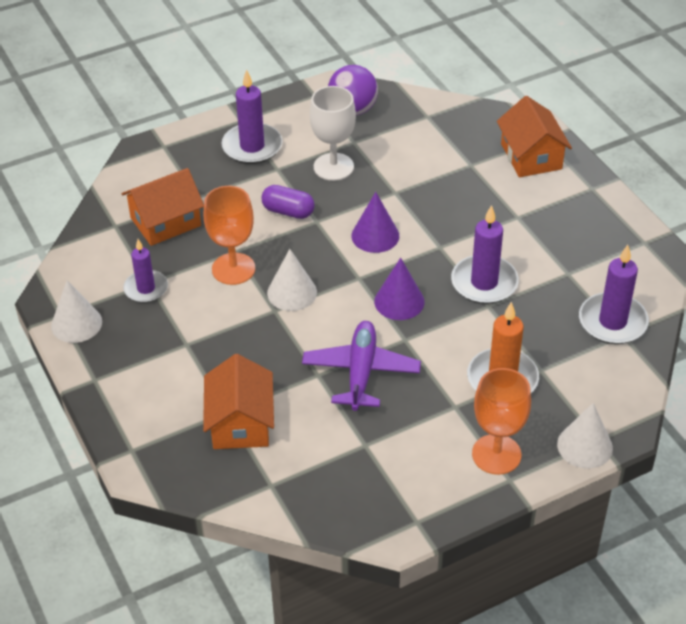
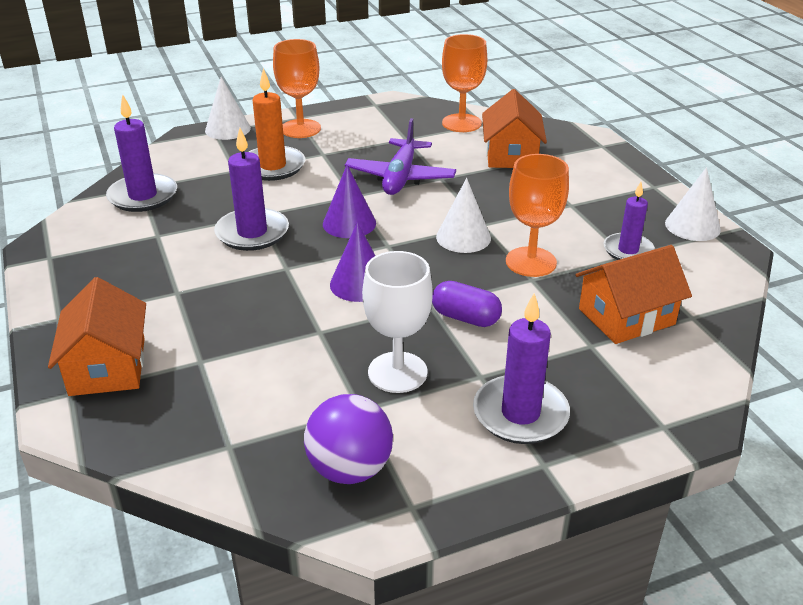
camera: 175 degrees left, 10 degrees down
(299, 484) = (461, 123): none -> orange goblet

